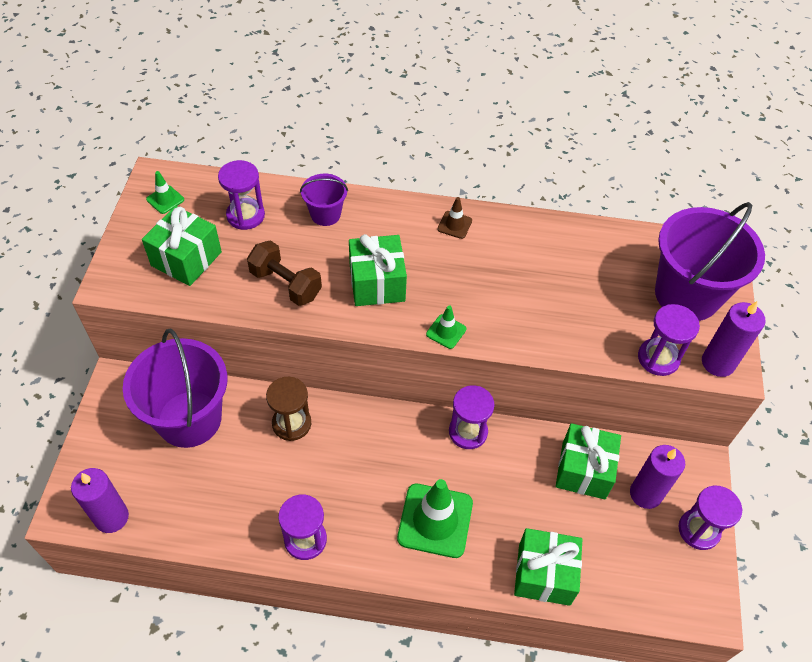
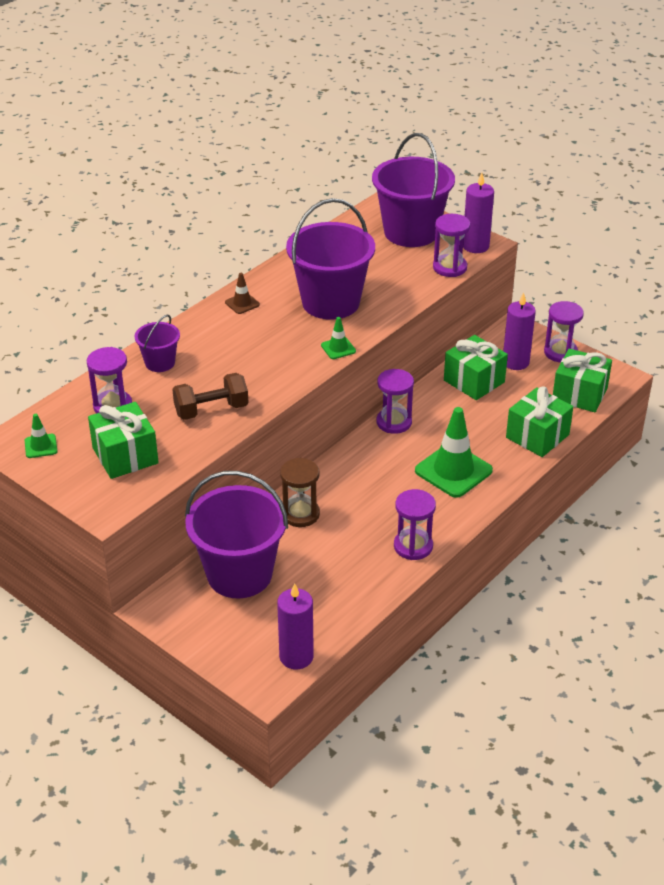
camera: 55 degrees left, 15 degrees down
(377, 283) = (259, 363): green gift -> green gift (579, 394)
(512, 289) = (330, 302): none -> purple bucket

